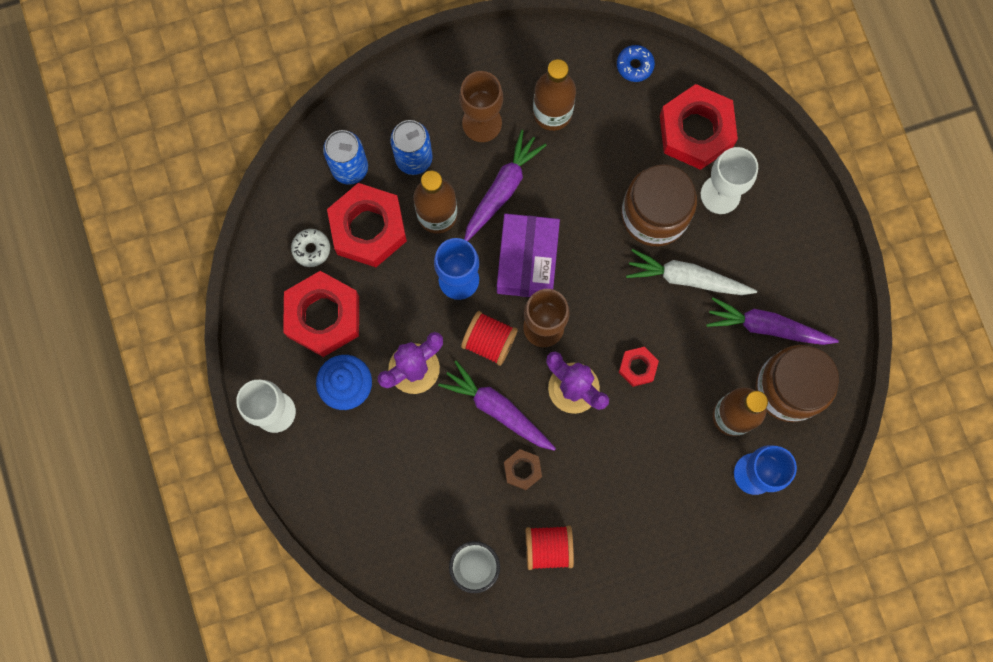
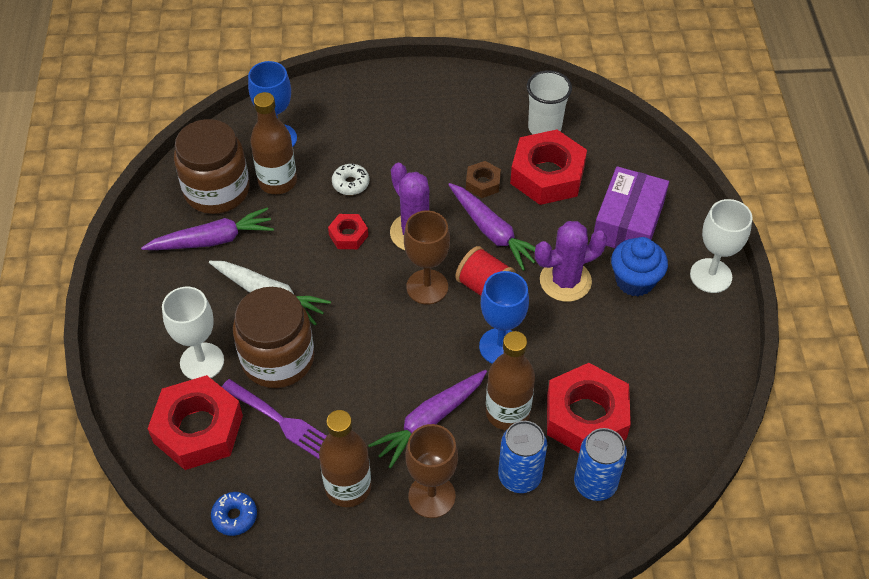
camera: 165 degrees left, 25 degrees down
(311, 249) = (652, 411): white donut -> white donut (350, 183)
(323, 316) = (649, 345): red nut -> red nut (547, 175)
(527, 260) = (424, 347): purple box -> purple box (628, 222)
(548, 547) = (477, 127): red spool -> none
(630, 157) = (280, 420): none -> purple fork
(767, 326) = (212, 240): purple carrot -> purple carrot turned 45 degrees counterclockwise

